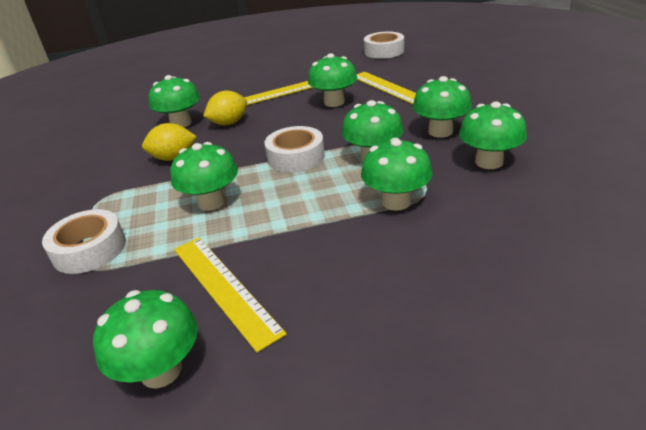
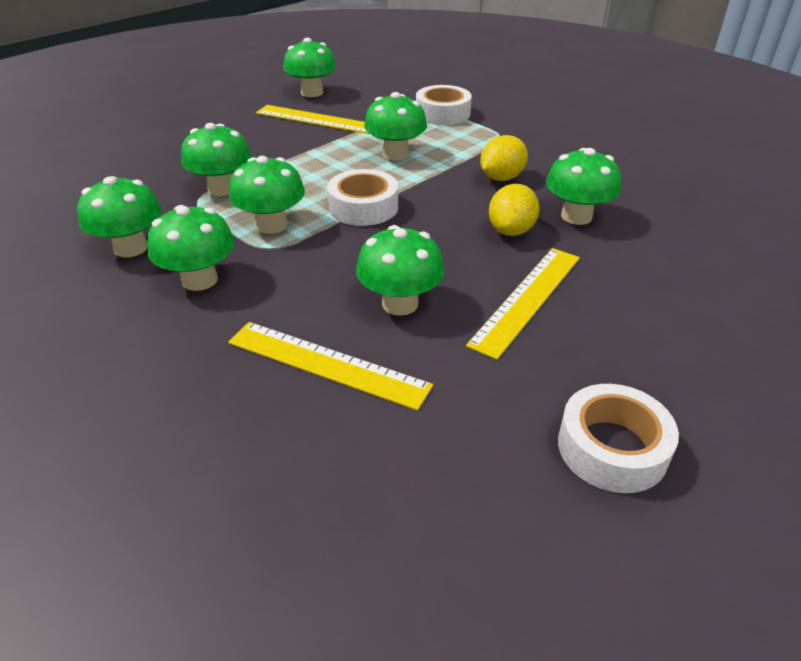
camera: 145 degrees right, 5 degrees up
(384, 51) = (444, 542): white tape -> white tape (612, 448)

